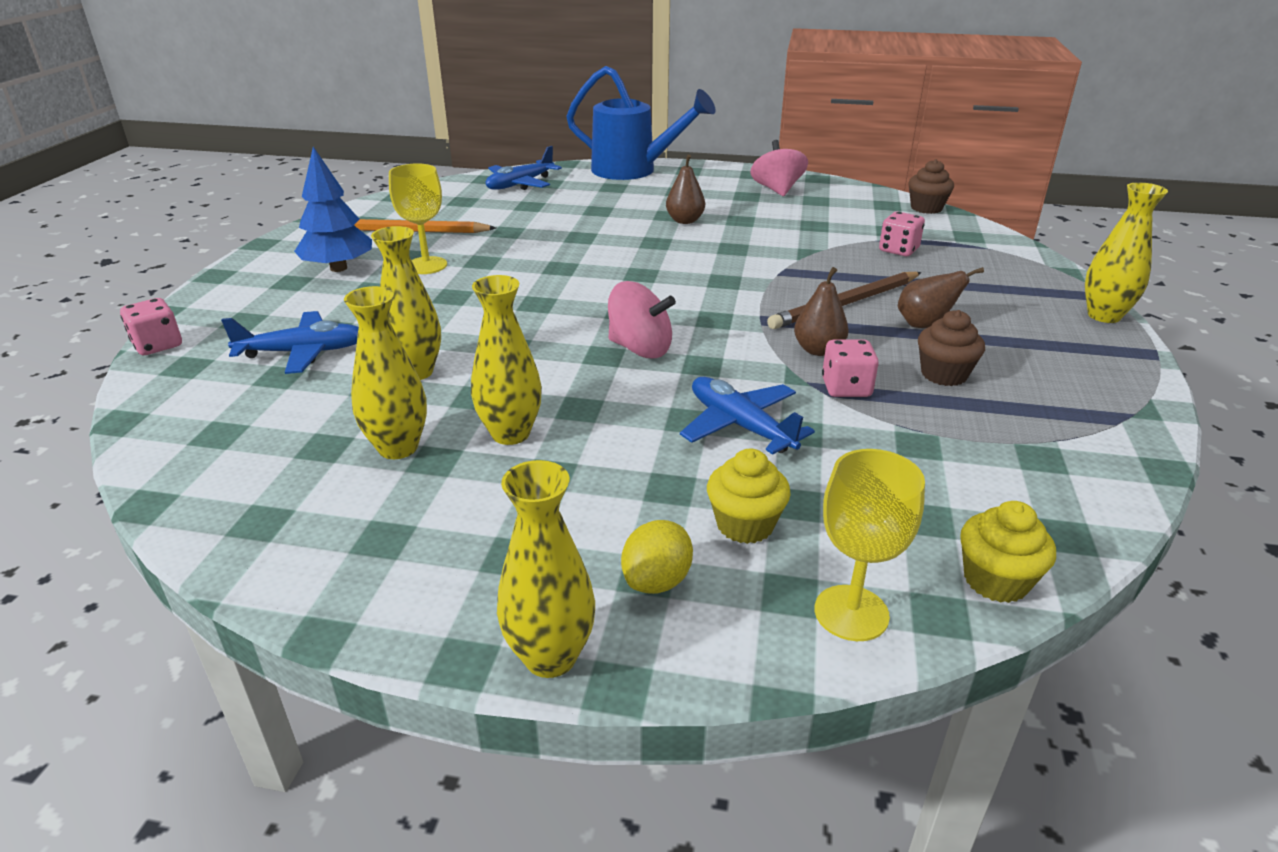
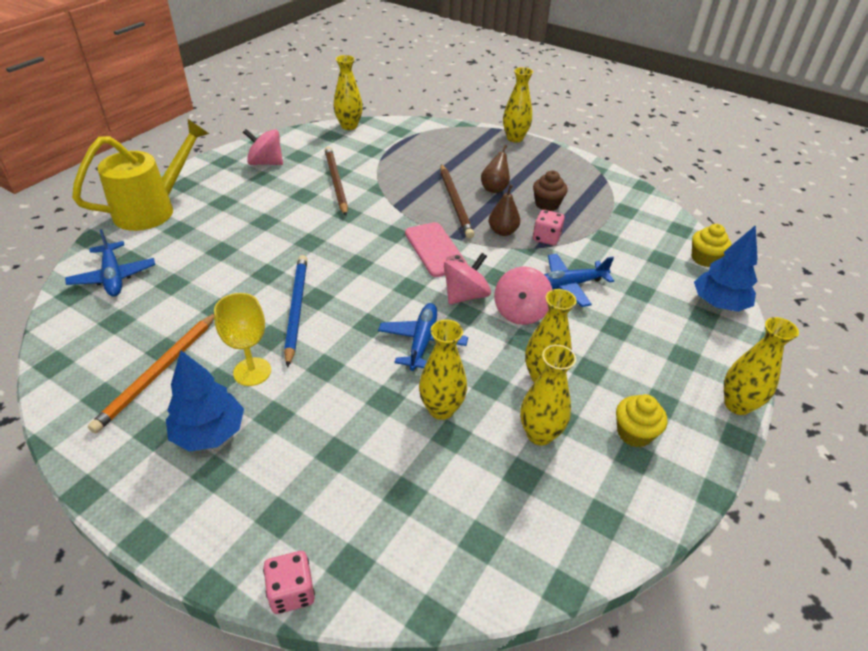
camera: 70 degrees left, 10 degrees up
(303, 352) = (372, 475): blue plane -> blue plane (422, 342)
(534, 262) = (296, 308): none -> blue pencil
(633, 171) = (153, 209): blue watering can -> yellow watering can
(638, 395) = (520, 312): none -> pink spinning top
(657, 581) = (689, 354): yellow lemon -> none
(685, 221) = (283, 217): brown pear -> none
(718, 311) = (435, 250): none -> pink phone
(745, 524) = (653, 313): yellow cupcake -> yellow cupcake (634, 433)
(789, 228) = (336, 182): none -> brown pencil
(851, 613) = (718, 304): yellow goblet -> blue tree
(898, 250) = (399, 159): pink dice -> none
(926, 208) = (349, 126): brown cupcake -> yellow vase

